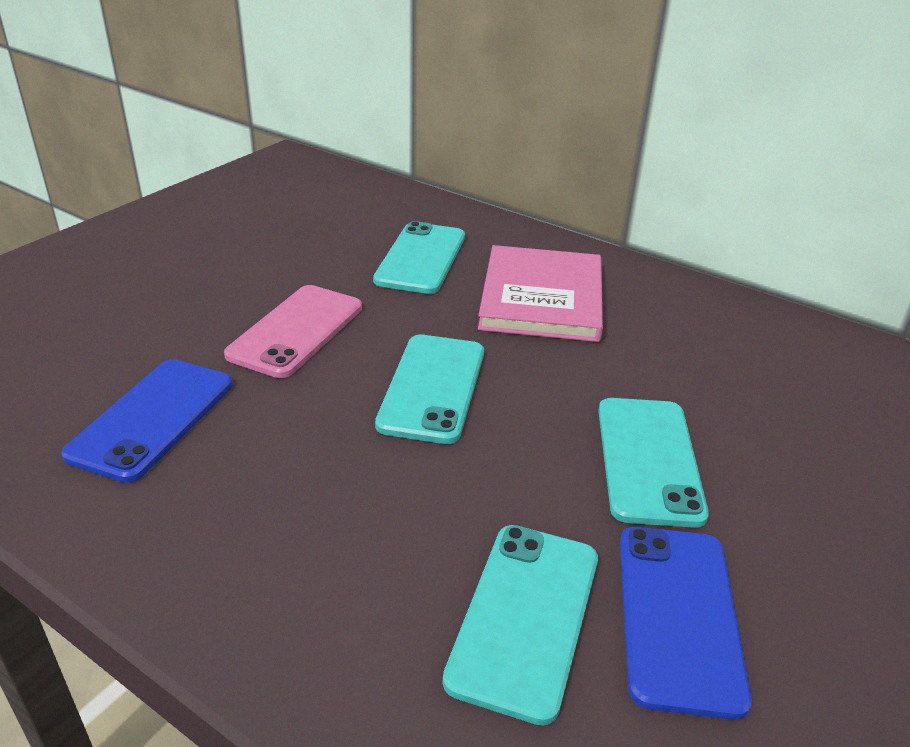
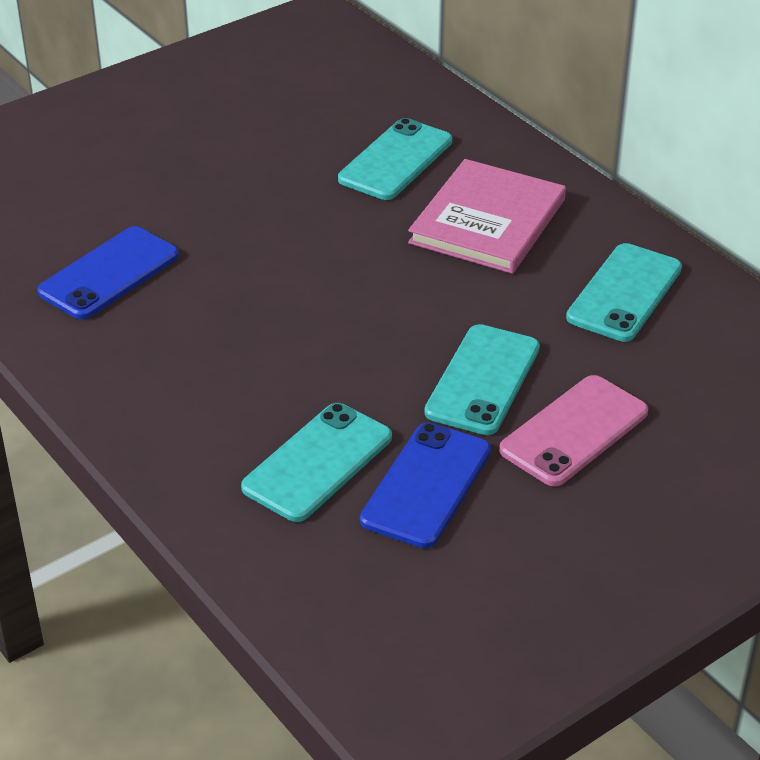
camera: 20 degrees right, 5 degrees up
(296, 331) = (248, 217): pink phone -> pink phone (574, 431)
(432, 388) = (339, 289): turquoise phone -> turquoise phone (624, 293)

